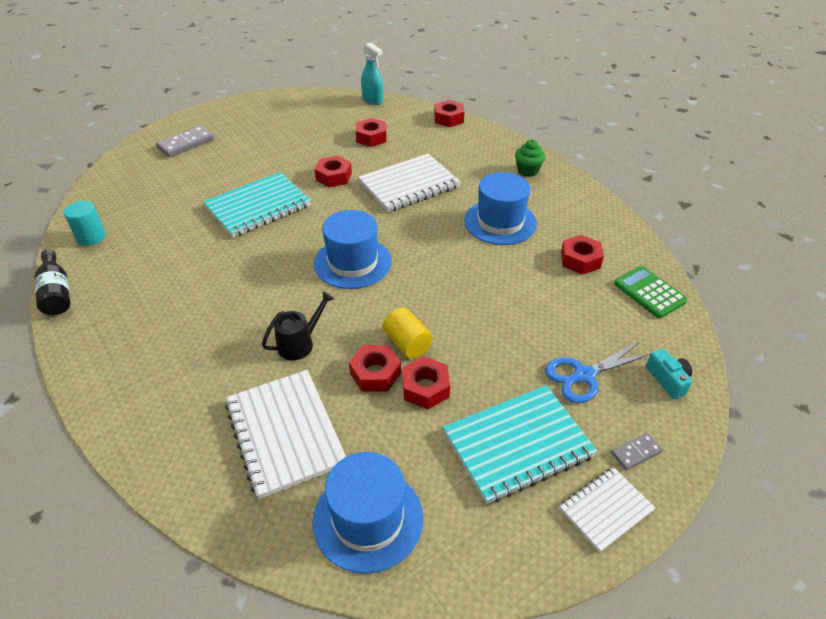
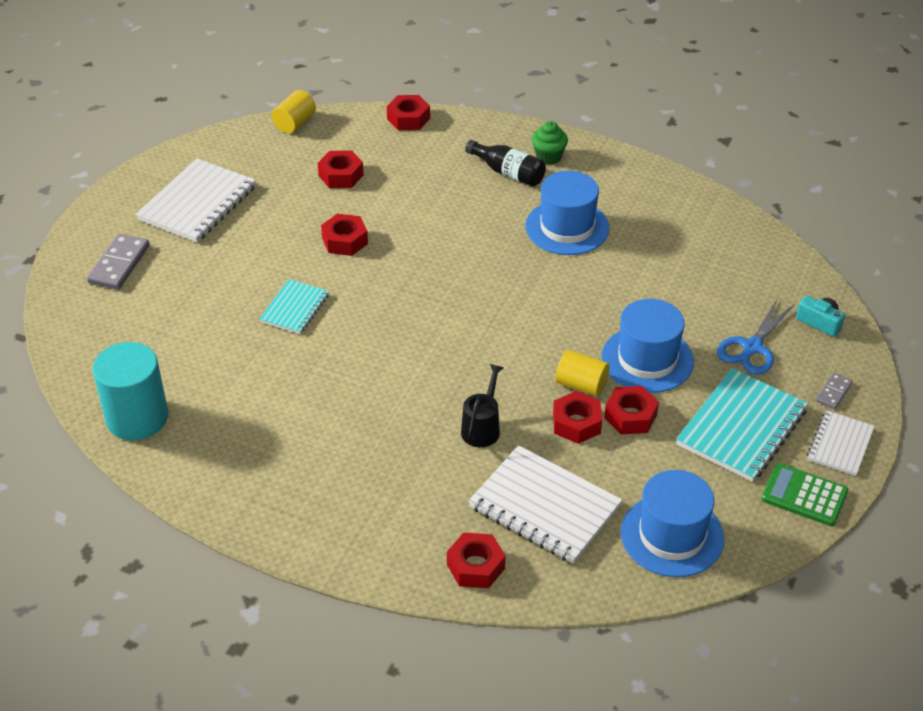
camera: 30 degrees left, 0 degrees up
(57, 292) = (173, 489): black bottle -> black bottle (508, 173)
(91, 237) = (137, 418): turquoise cylinder -> turquoise cylinder, size x1.73
(258, 207) = (294, 308): turquoise notebook -> turquoise notebook, size x0.58
(353, 262) = (458, 329): blue hat -> blue hat (647, 359)
(372, 100) = (294, 123): turquoise spray bottle -> yellow cylinder
(409, 185) = (437, 220): white notebook -> white notebook (197, 203)
(580, 260) = (672, 239): red nut -> red nut (475, 566)
(649, 292) = (754, 248): green calculator -> green calculator (804, 495)

